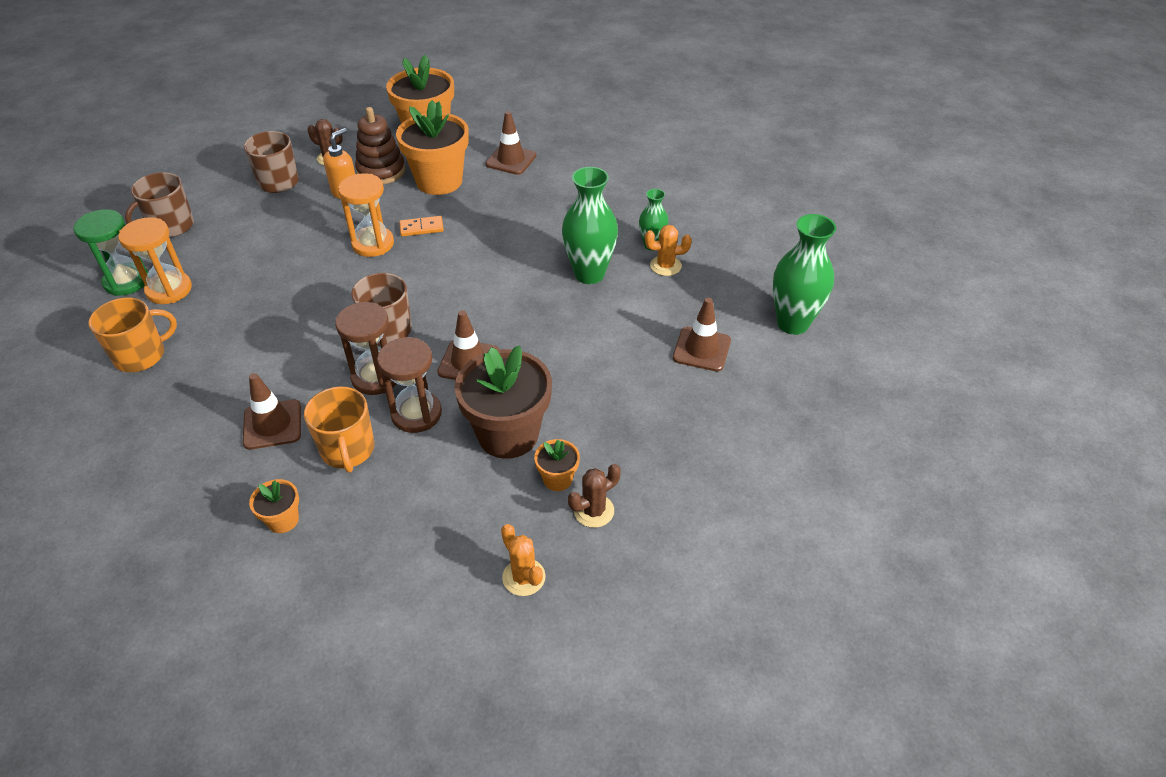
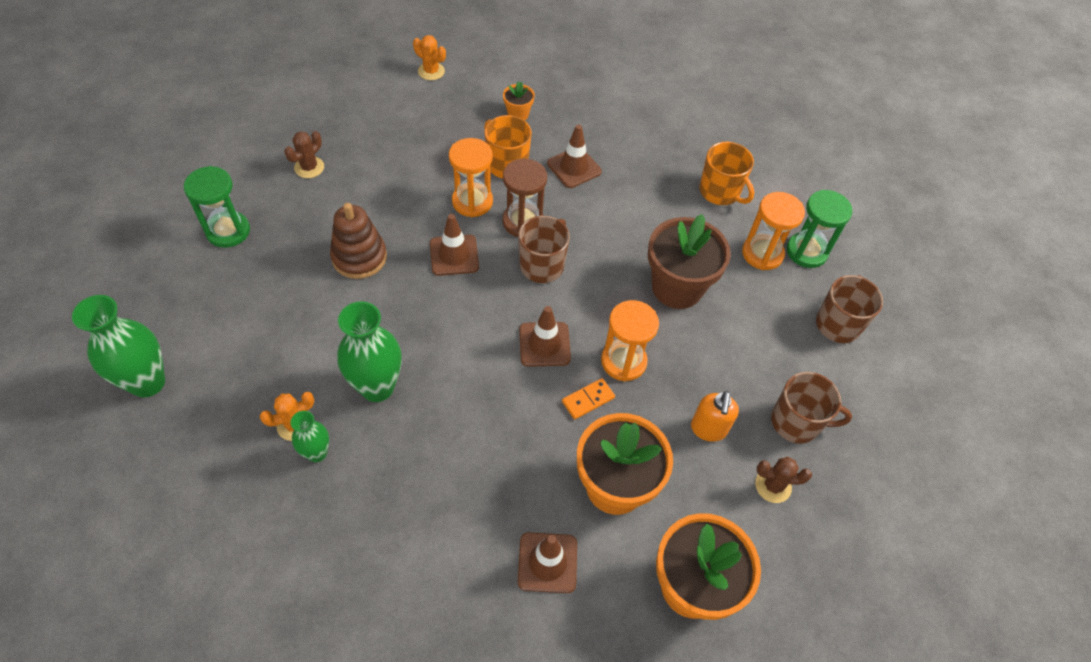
camera: 155 degrees right, 10 degrees up
(141, 355) = (720, 192): orange mug -> orange mug turned 75 degrees counterclockwise
(381, 171) = (696, 481): brown stacking toy -> brown stacking toy (359, 257)
(416, 414) = (472, 201): brown hourglass -> orange hourglass
(508, 434) = (393, 204): brown flower pot -> brown flower pot (677, 287)
(524, 577) = (344, 120): orange cactus -> orange cactus (431, 71)
(557, 479) = (342, 182): orange flower pot -> none
(701, 349) = (242, 325): brown traffic cone -> brown traffic cone (544, 344)
(707, 450) = (228, 231): none -> green hourglass

